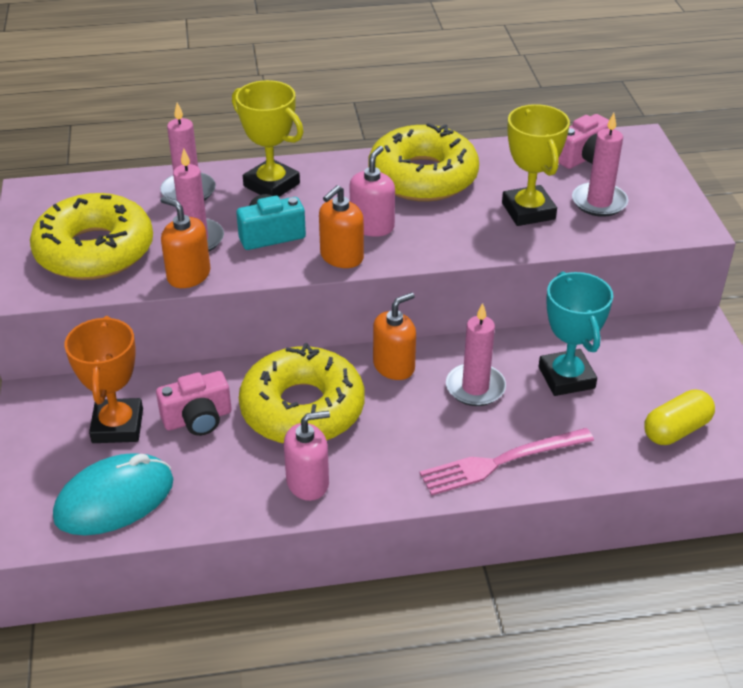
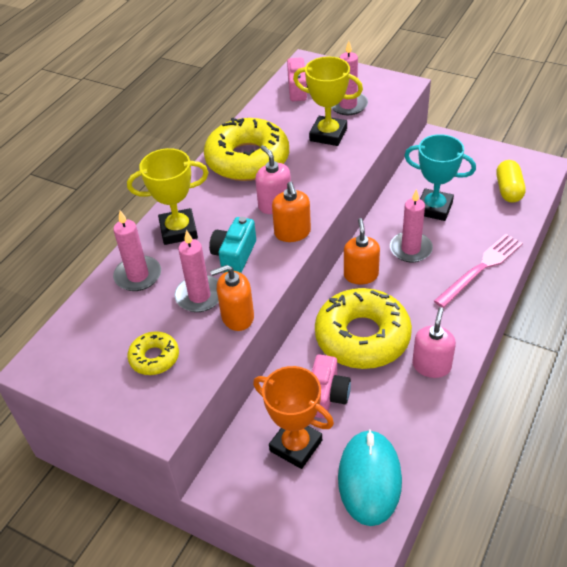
camera: 50 degrees left, 5 degrees up
(95, 250) = (154, 358): yellow donut -> yellow donut, size x0.48
(502, 461) = (480, 269): pink fork -> pink fork turned 150 degrees counterclockwise

